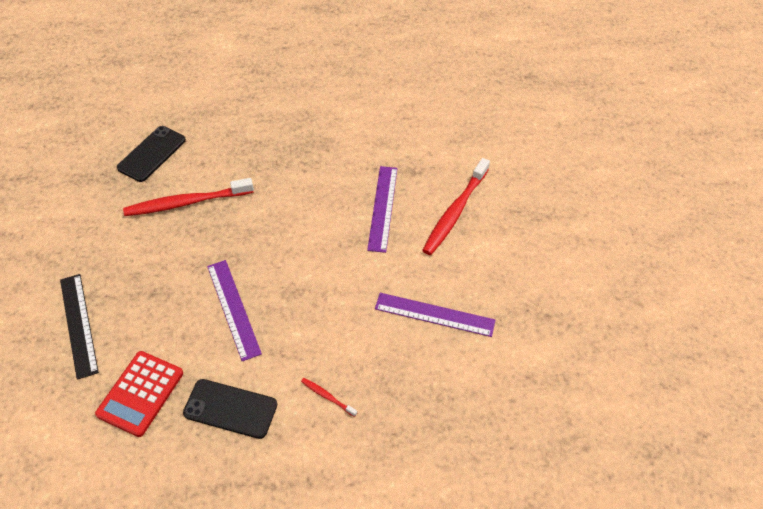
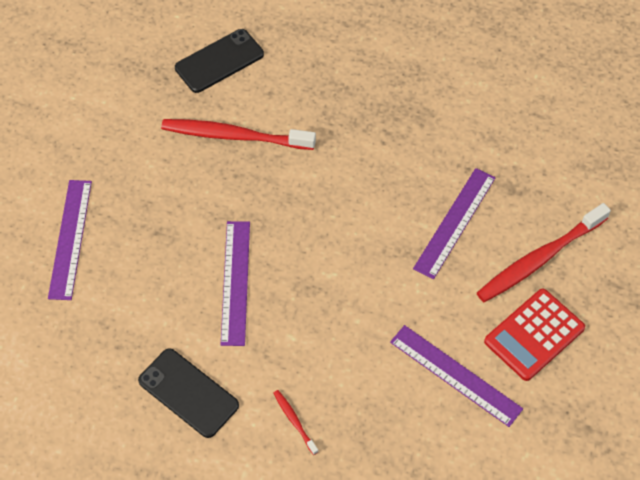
camera: 25 degrees right, 5 degrees up
(78, 324) = (70, 238): black ruler -> purple ruler
(140, 393) = (104, 339): red calculator -> red calculator (534, 335)

